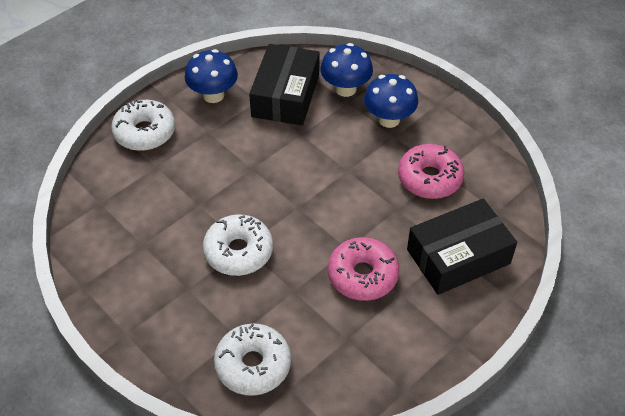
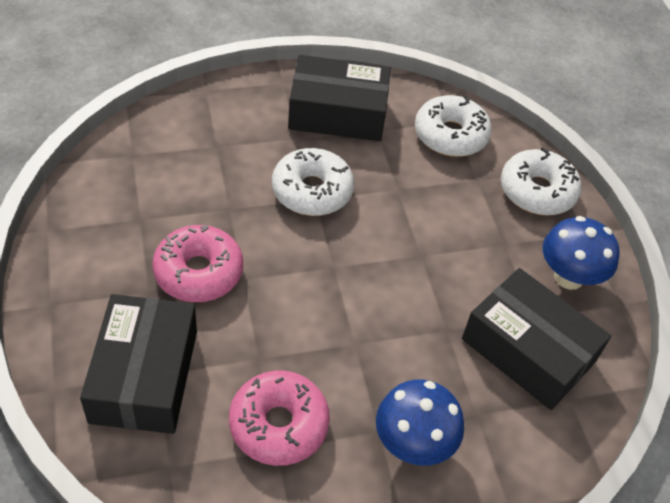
camera: 115 degrees right, 0 degrees up
(139, 277) = (337, 113): none -> black box
(253, 365) = (177, 143): white donut -> white donut (450, 135)
(345, 89) = (504, 427): blue mushroom -> none

